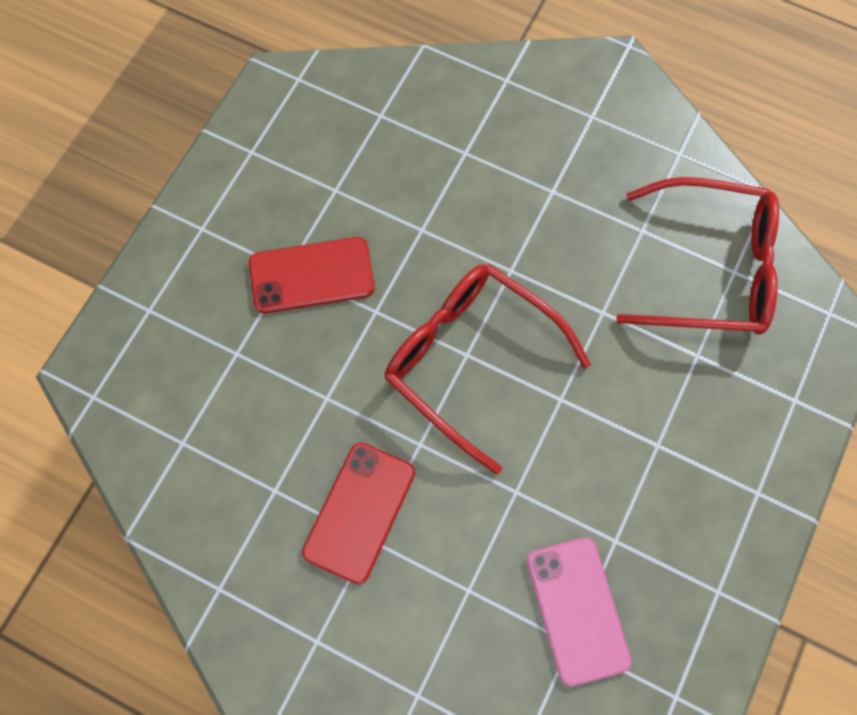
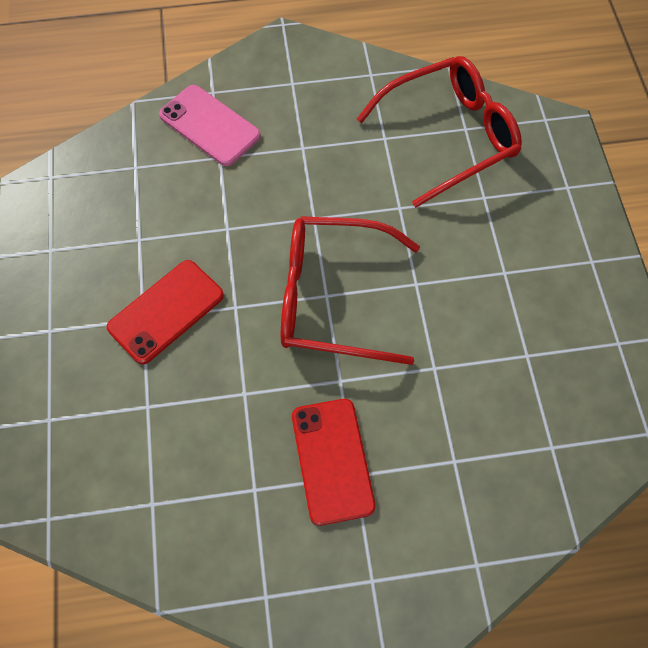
camera: 35 degrees left, 5 degrees down
(577, 610) = (539, 421): pink phone -> pink phone (209, 125)

